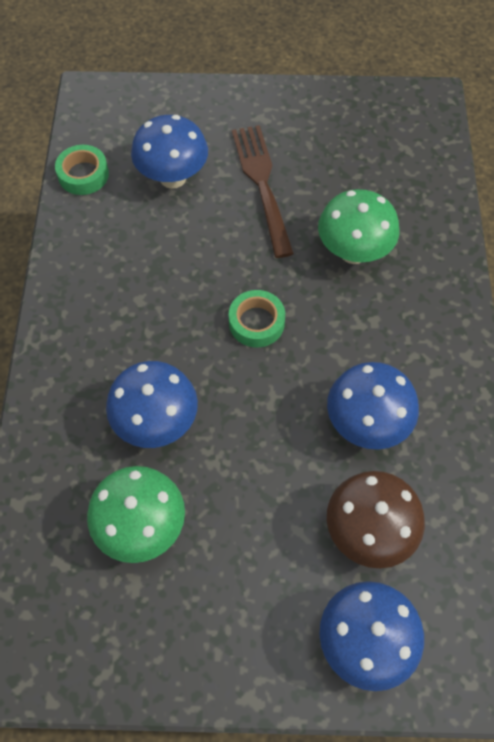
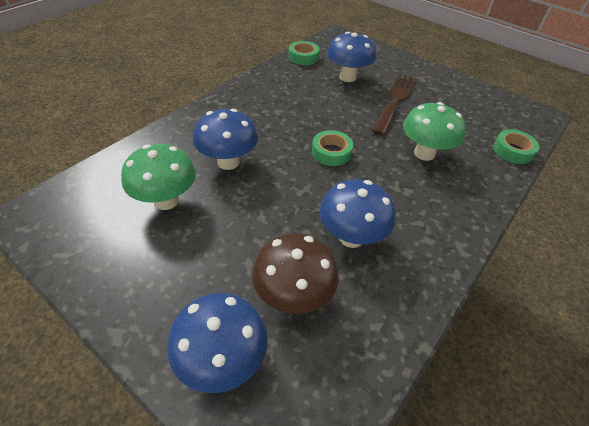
camera: 35 degrees right, 15 degrees down
(436, 183) = (512, 151): none -> green tape

